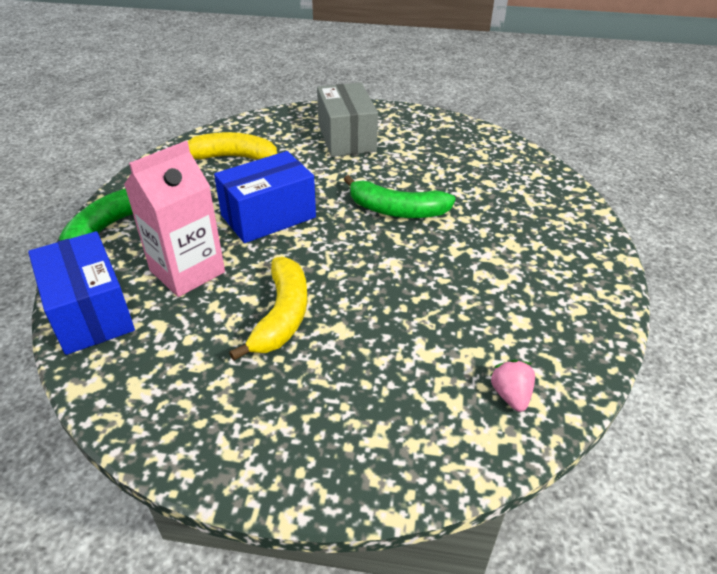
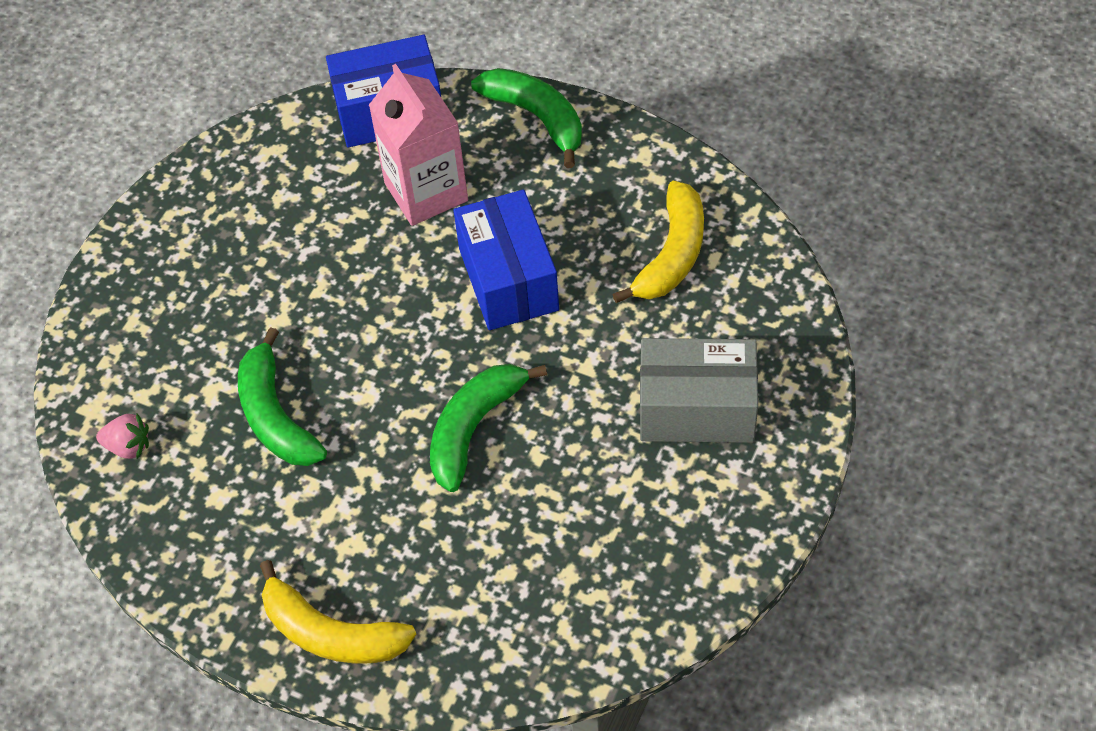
camera: 110 degrees right, 15 degrees up
(282, 316) = (319, 271): yellow banana -> yellow banana (331, 633)
(433, 307) = (275, 415): none -> green banana

